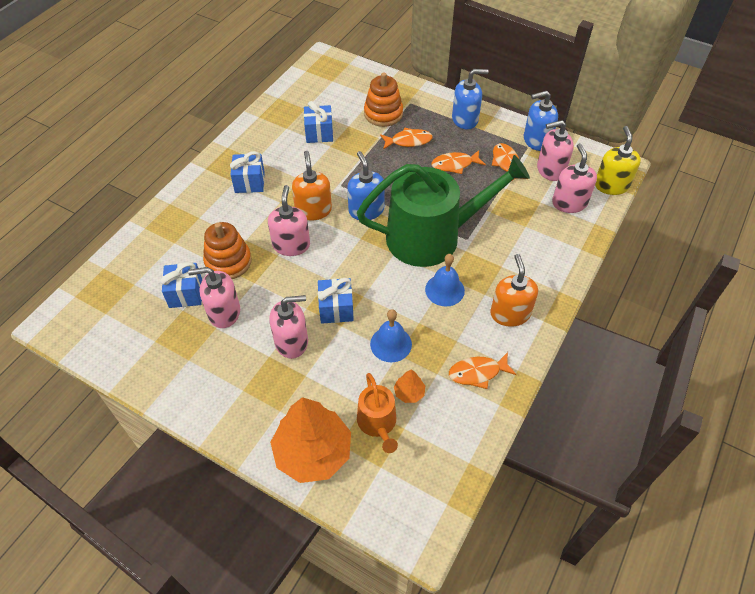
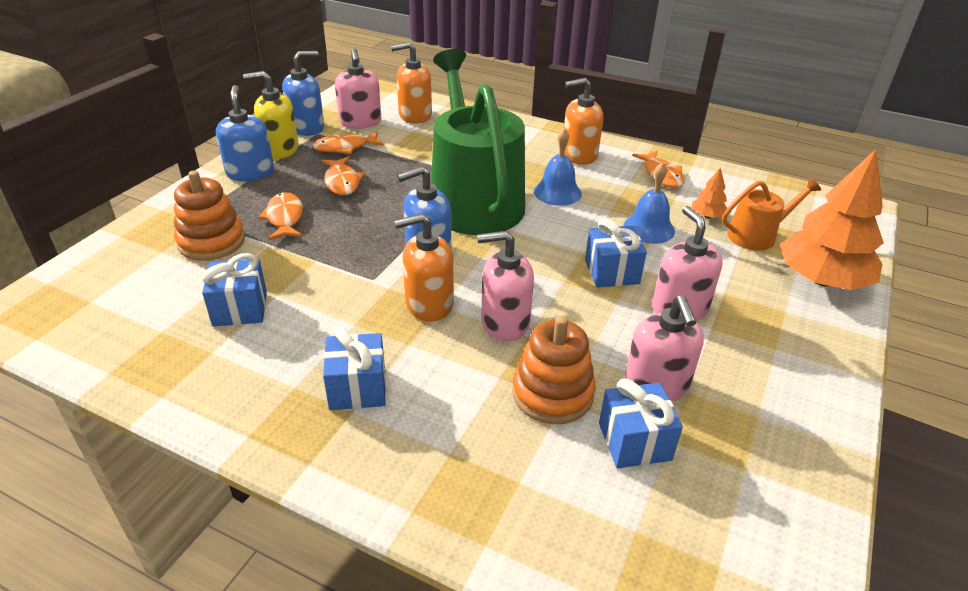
camera: 95 degrees left, 15 degrees down
(536, 140) = (307, 127): blue soap dispenser -> blue soap dispenser turned 105 degrees counterclockwise
(569, 203) = (415, 115): pink soap dispenser -> orange soap dispenser
(611, 185) = (389, 93): yellow soap dispenser -> yellow soap dispenser (280, 149)

